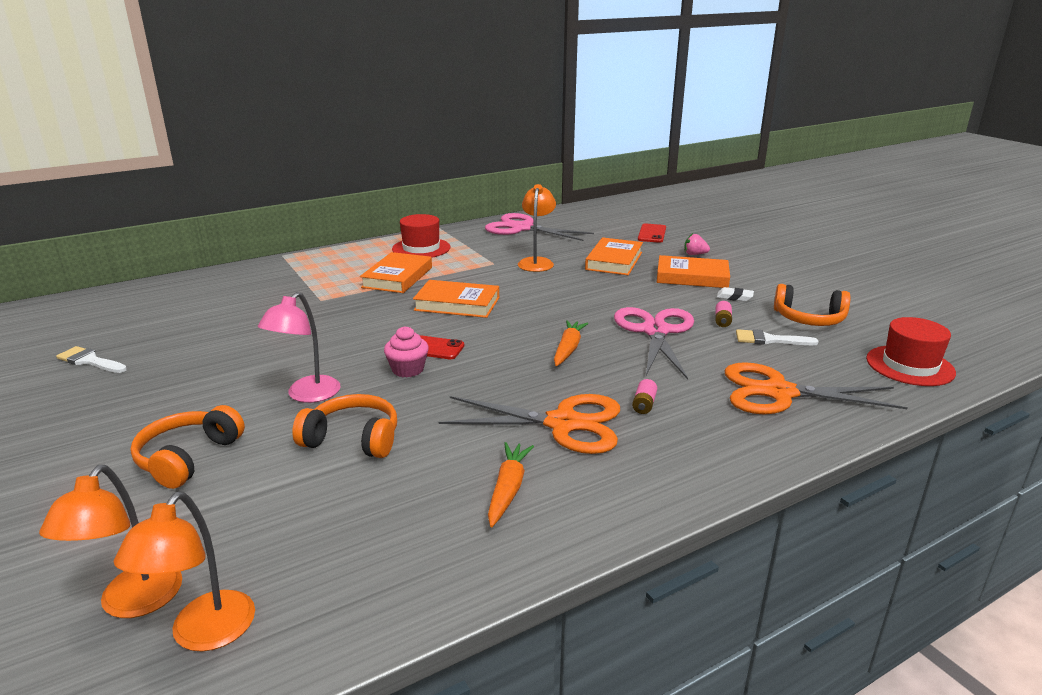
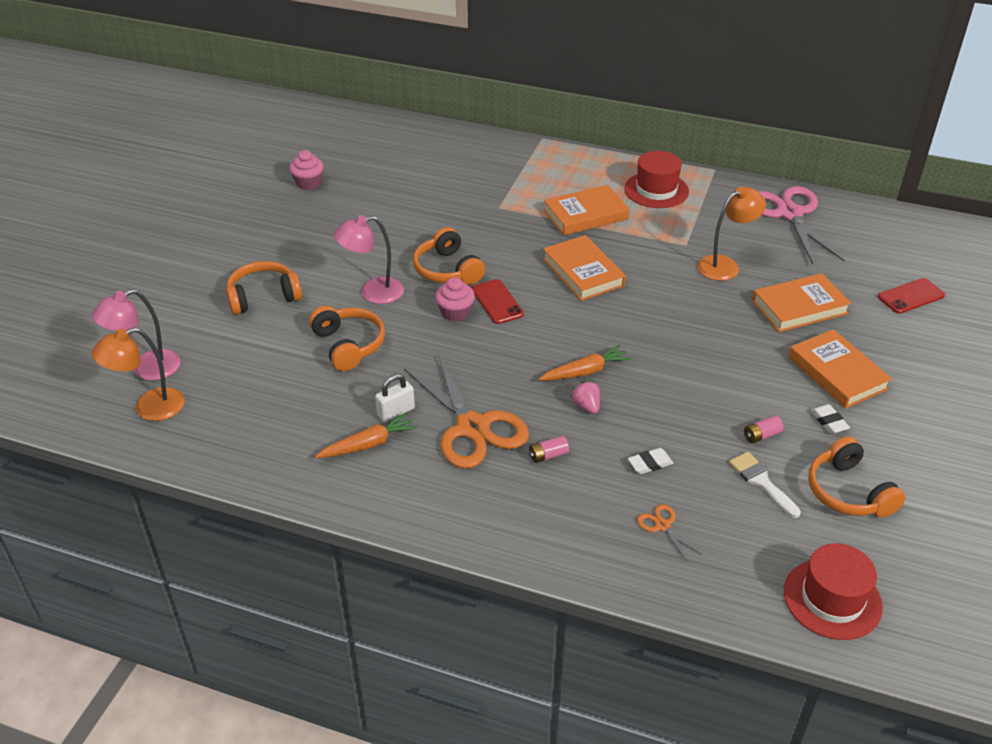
camera: 50 degrees right, 15 degrees up
(90, 361) = (308, 183): white brush -> pink cupcake
(133, 603) = (147, 369): orange lamp -> pink lamp
(349, 350) = (447, 270): none -> orange headphones
(486, 454) = (396, 412): none -> white padlock
(655, 331) = (683, 404): pink scissors -> none
(694, 254) = (900, 349): pink strawberry -> pink strawberry (586, 406)
(704, 369) = (650, 463): none -> white eraser
(779, 392) = (662, 525): orange scissors -> orange scissors, size x0.41

